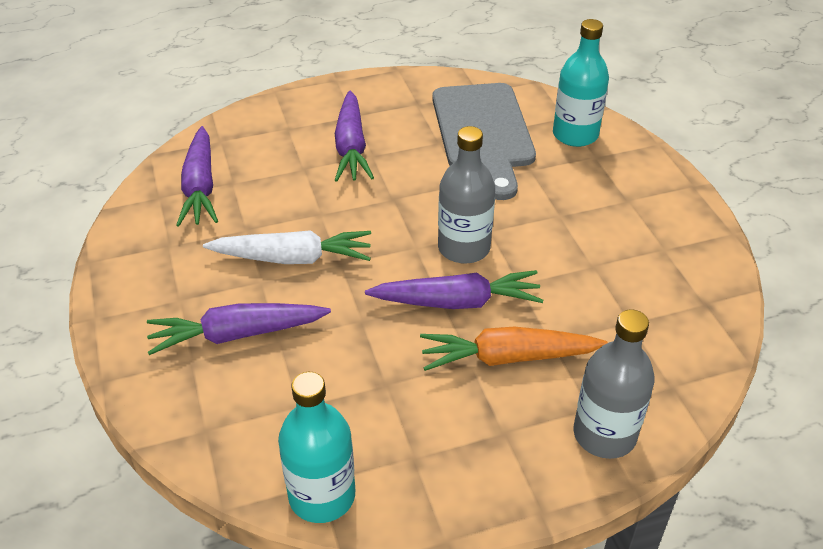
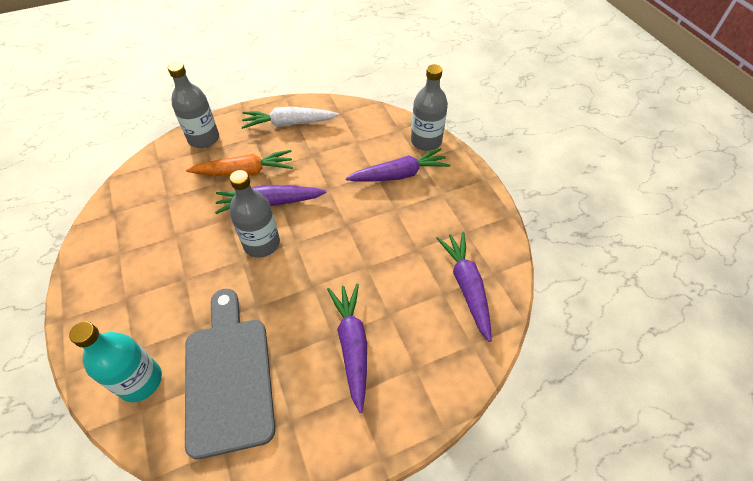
camera: 175 degrees right, 10 degrees up
(163, 397) = (426, 141): none -> grey bottle
(292, 258) = (379, 227): white carrot -> white carrot (289, 124)
(322, 496) = (339, 108): turquoise bottle -> none

